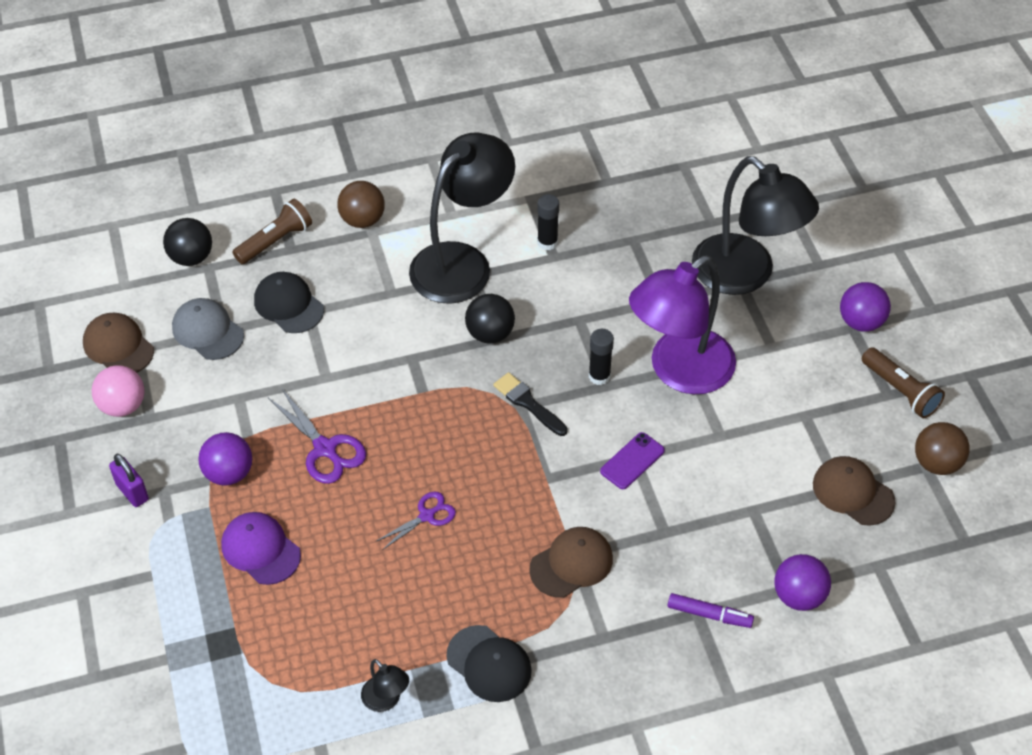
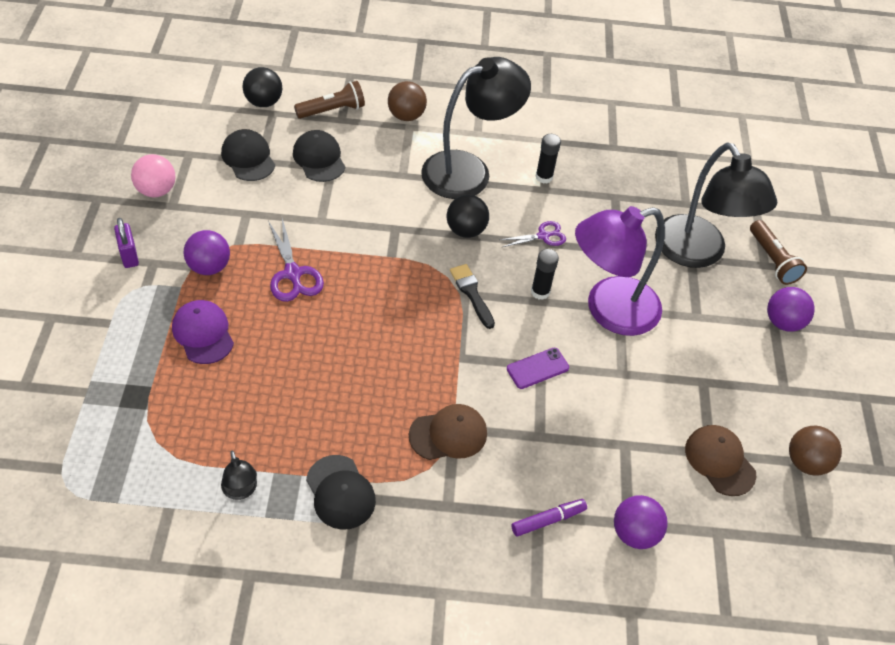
camera: 15 degrees right, 0 degrees up
(118, 346) = (176, 147): brown cap -> none
(207, 331) = (248, 158): grey cap -> black cap
(426, 516) = (347, 353): purple scissors -> purple scissors (543, 236)
(709, 614) = (548, 520): purple marker -> purple marker turned 60 degrees counterclockwise
(900, 391) = (796, 390): brown flashlight -> brown flashlight (772, 260)

